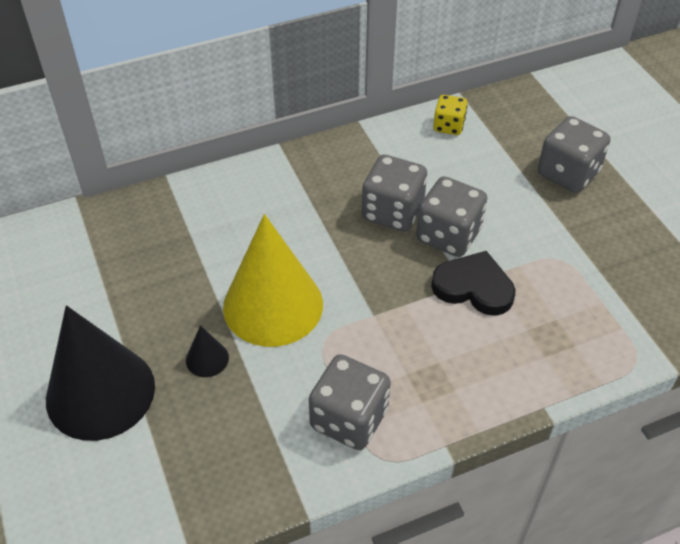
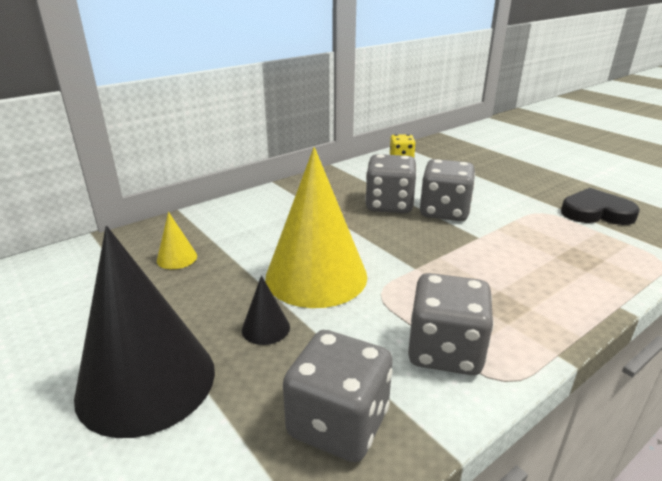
camera: 15 degrees left, 20 degrees down
(150, 252) = (177, 258): none -> yellow cone
(473, 287) = (489, 238): black heart -> black heart (596, 212)
(568, 173) = (506, 170): grey dice -> grey dice (338, 423)

